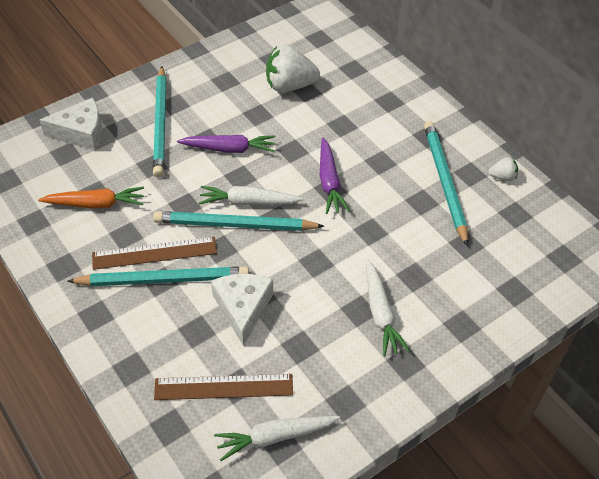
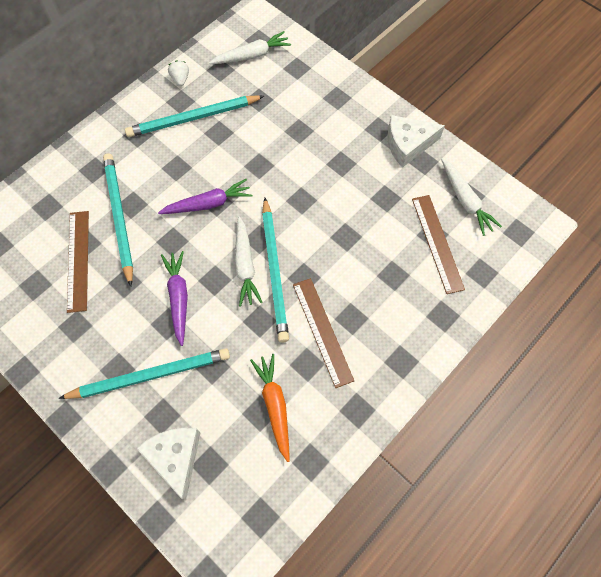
camera: 100 degrees left, 15 degrees up
(163, 279) = (349, 315): turquoise pencil -> turquoise pencil (119, 217)
(243, 308) = (362, 245): white cheese -> white cheese (408, 145)
(290, 86) = (78, 260): white strawberry -> brown ruler
(380, 313) = (340, 149): white carrot -> white carrot (251, 55)

